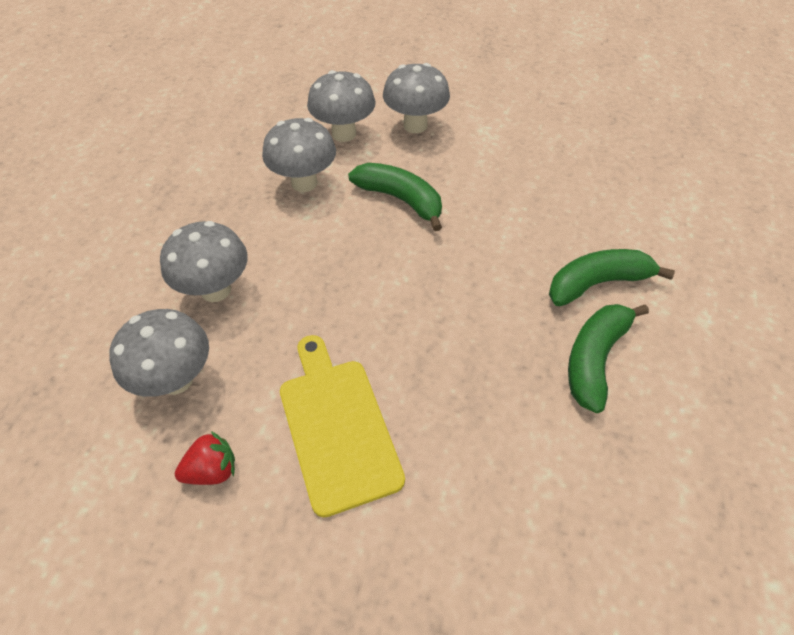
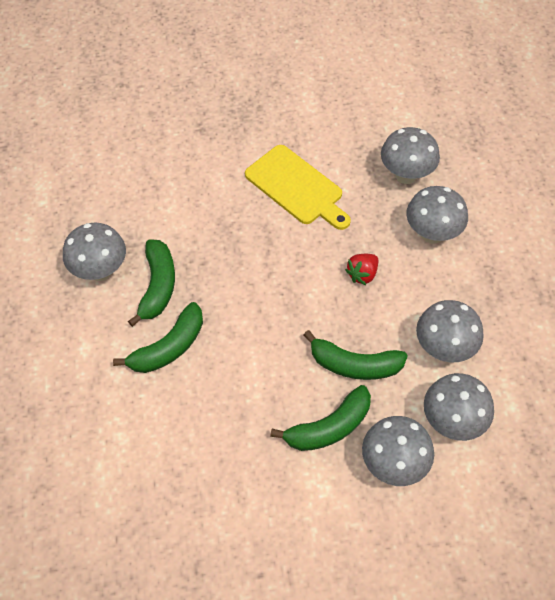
camera: 155 degrees right, 5 degrees up
(212, 470) = (348, 144): red strawberry -> red strawberry (362, 274)
(455, 164) = (329, 427): none -> green banana
(675, 412) = (100, 271): none -> grey mushroom

